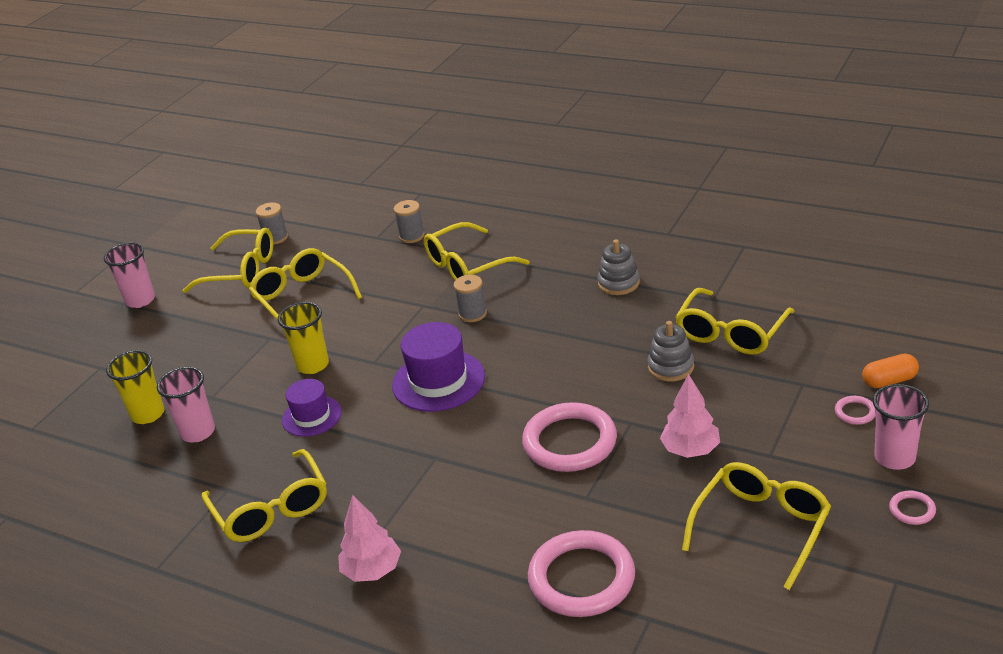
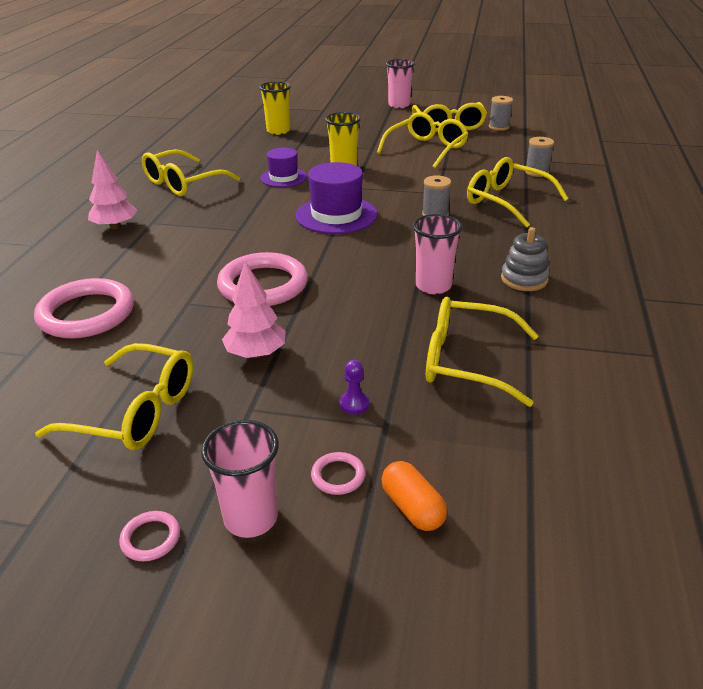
camera: 70 degrees right, 0 degrees up
(198, 432) = (262, 147): pink cup -> pink cup (433, 286)
(671, 367) = (390, 327): grey stacking toy -> none
(774, 397) = (354, 404): none -> purple pawn

